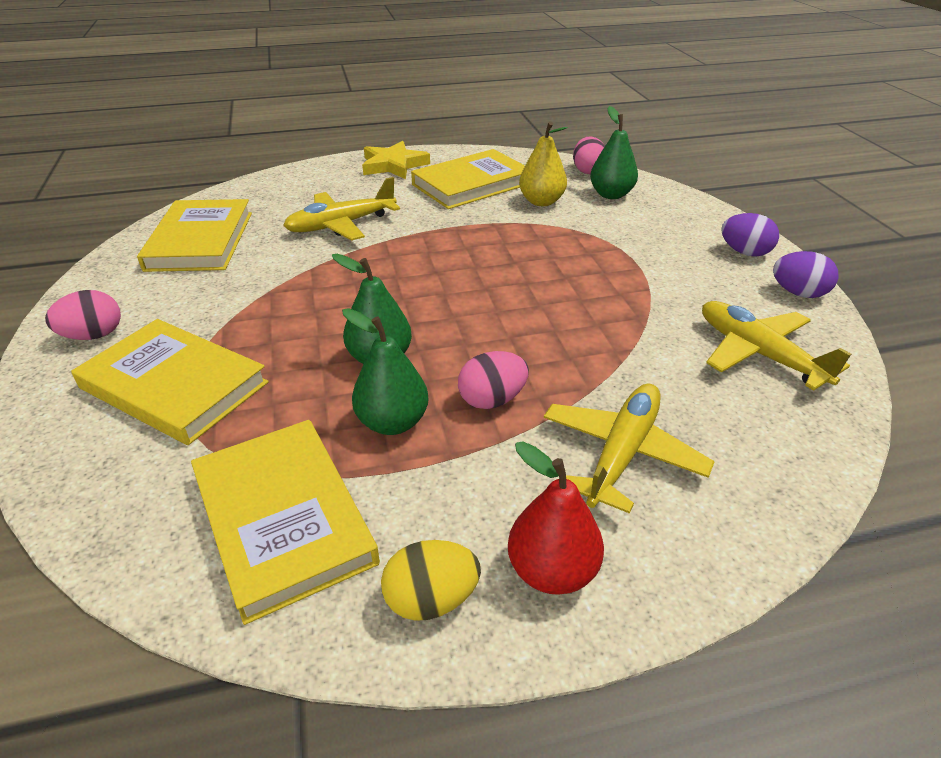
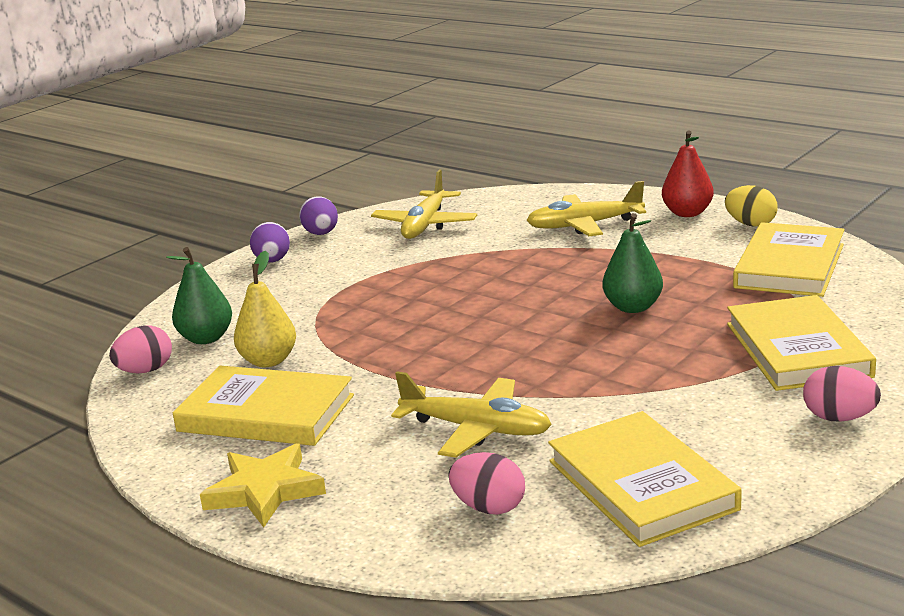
camera: 125 degrees left, 15 degrees down
(200, 241) = (641, 485): yellow book -> yellow book turned 75 degrees counterclockwise
(392, 422) = (677, 276): green pear -> none
(492, 400) = (604, 264): pink egg -> pink egg (489, 507)

